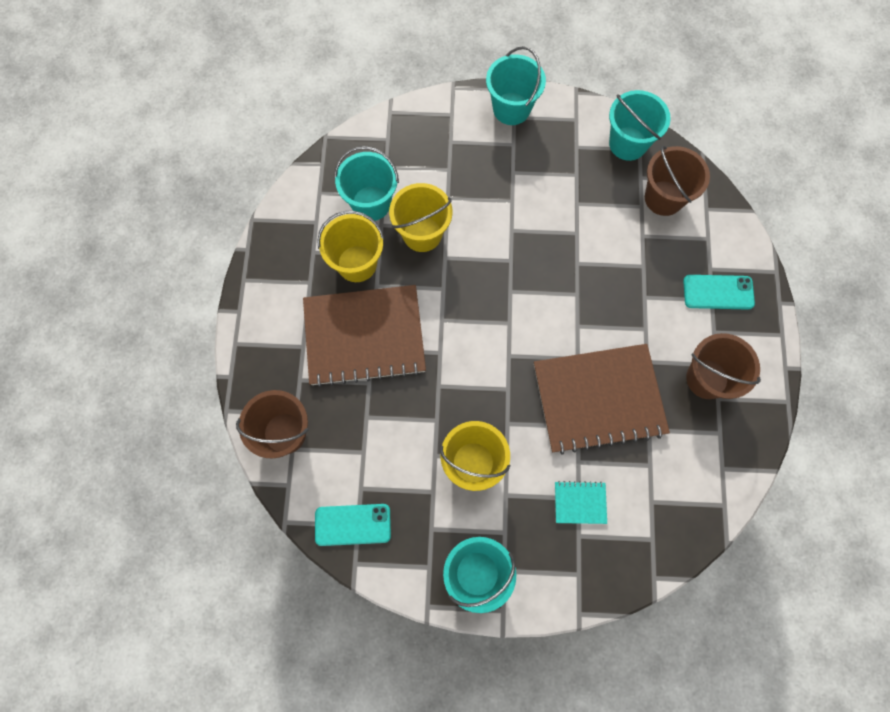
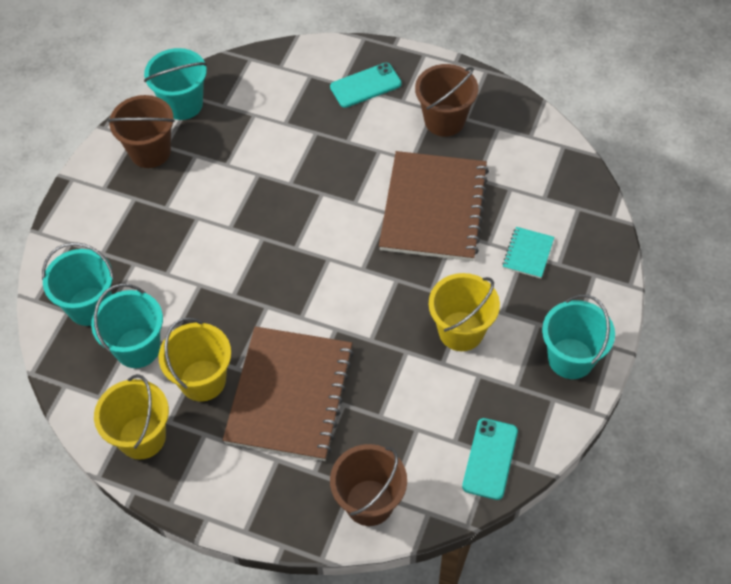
camera: 70 degrees left, 15 degrees down
(422, 234) = (196, 308): yellow bucket -> yellow bucket (142, 437)
(511, 109) = (92, 188): turquoise bucket -> turquoise bucket (90, 306)
(663, 198) = (254, 95): brown bucket -> brown bucket (150, 151)
(718, 292) = (365, 85): turquoise phone -> turquoise phone turned 45 degrees clockwise

